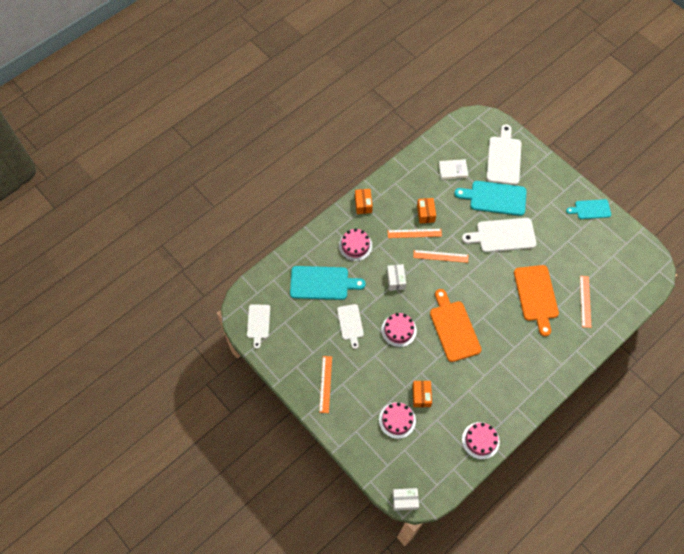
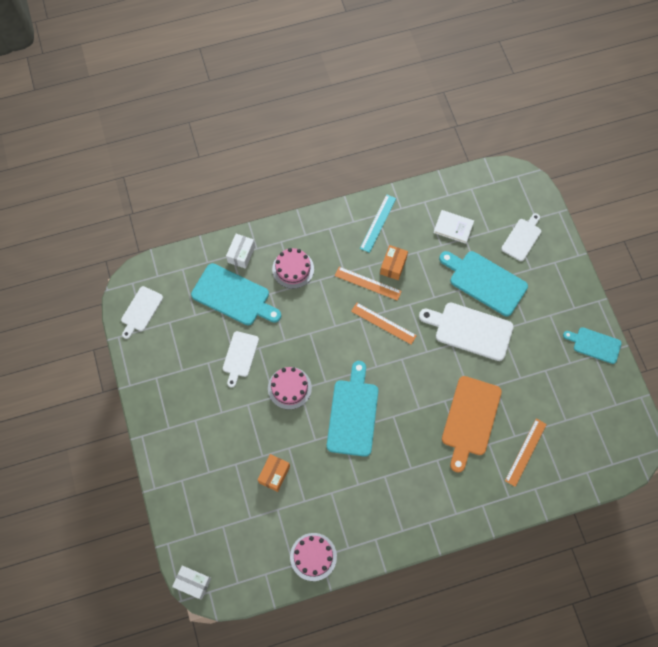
camera: 25 degrees right, 5 degrees up
(325, 384) = (177, 412): orange ruler -> none
(363, 204) = (327, 225): orange box -> none
(395, 280) = (317, 329): white box -> white box (241, 254)
(397, 420) = (233, 489): pink cake -> none
(398, 188) = (378, 223): none -> turquoise ruler
(453, 328) = (353, 414): orange cutting board -> turquoise cutting board
(504, 158) = (522, 238): white cutting board -> white cutting board, size x0.61

